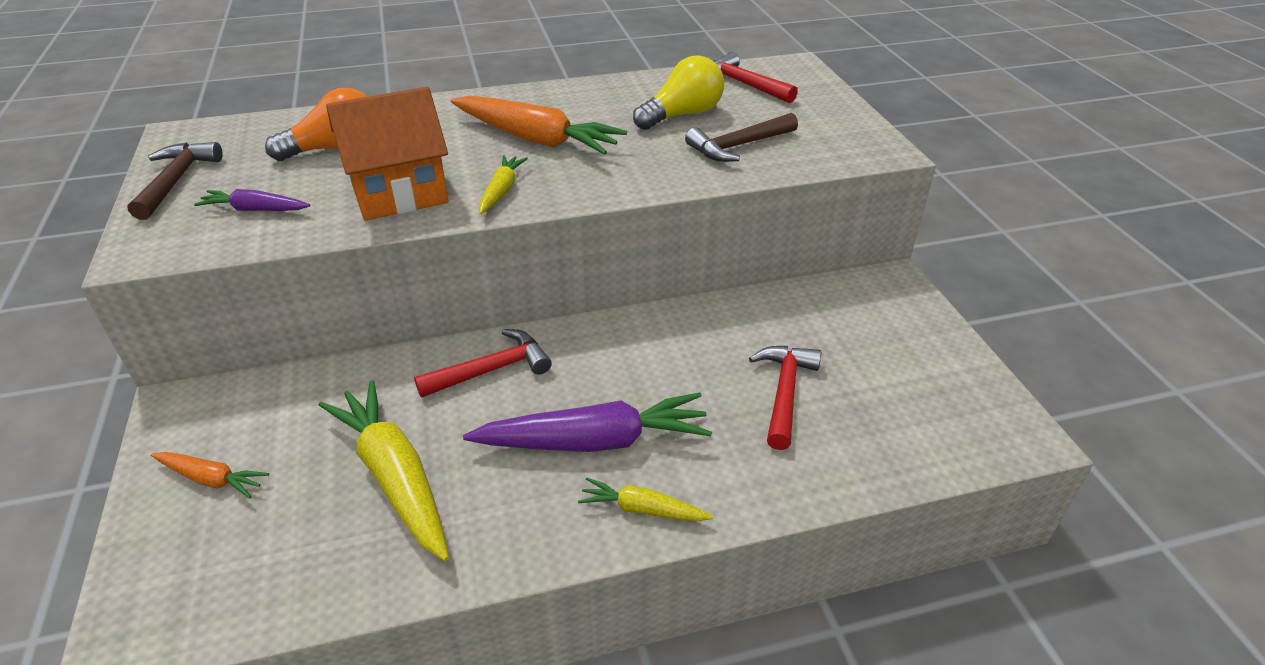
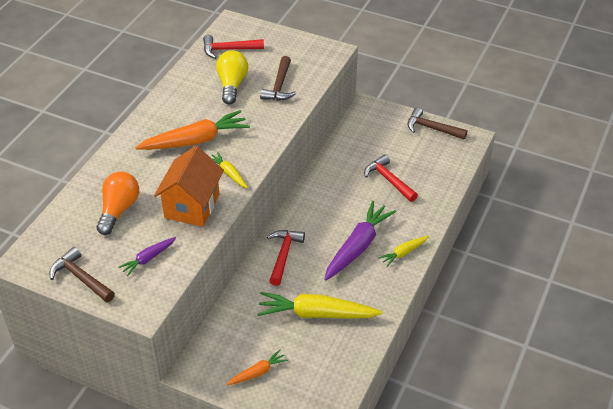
camera: 50 degrees left, 5 degrees up
(967, 376) = (432, 128): none -> brown hammer

